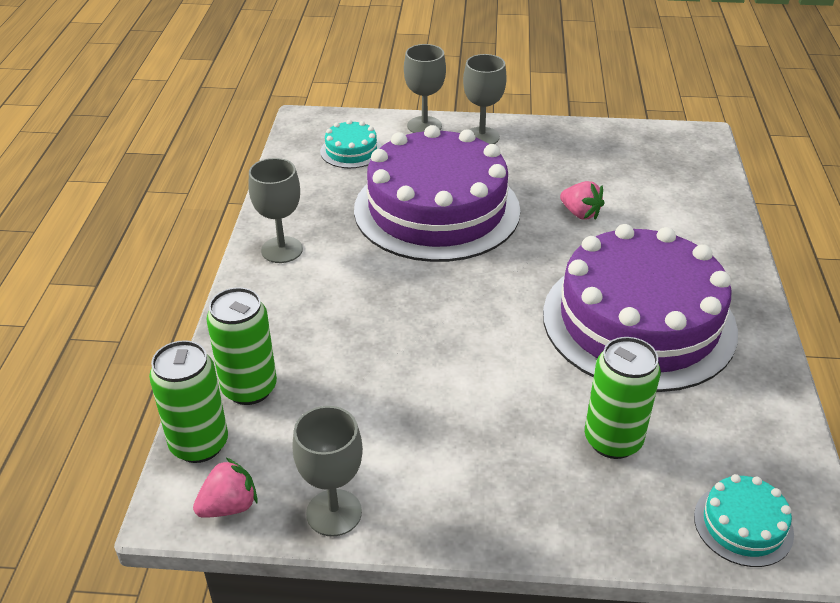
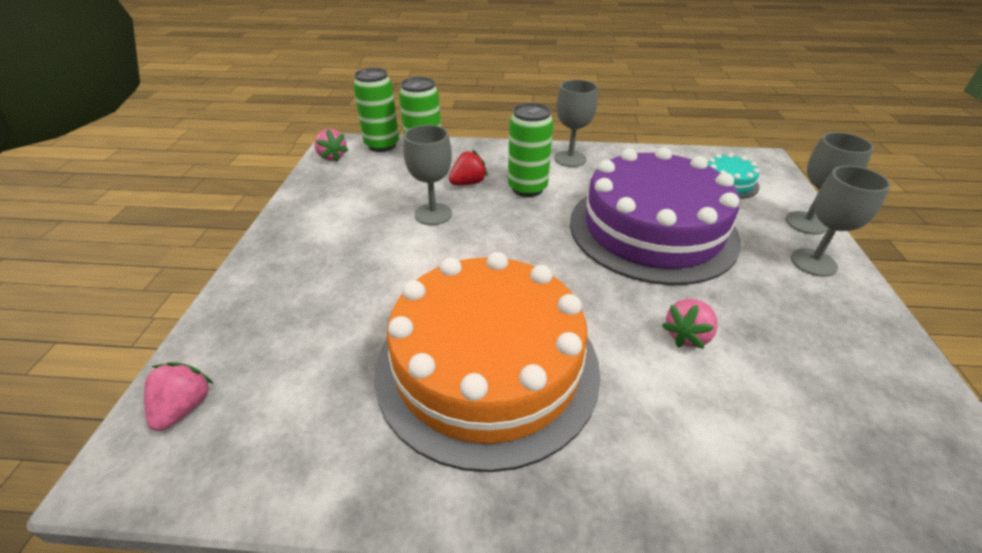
camera: 90 degrees right, 0 degrees up
(333, 340) = (468, 183): none -> red strawberry
(334, 513) = (311, 189): grey goblet -> grey goblet (433, 214)
(613, 440) = (323, 324): green can -> green can (527, 188)
(638, 321) = (487, 366): purple cake -> orange cake
(743, 525) = (184, 407): turquoise cake -> pink strawberry

